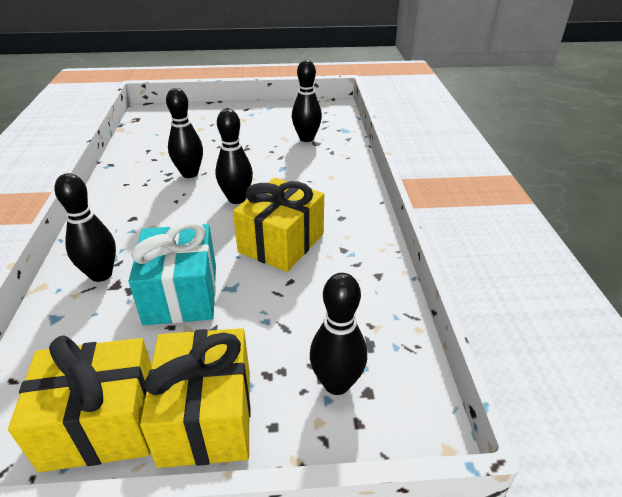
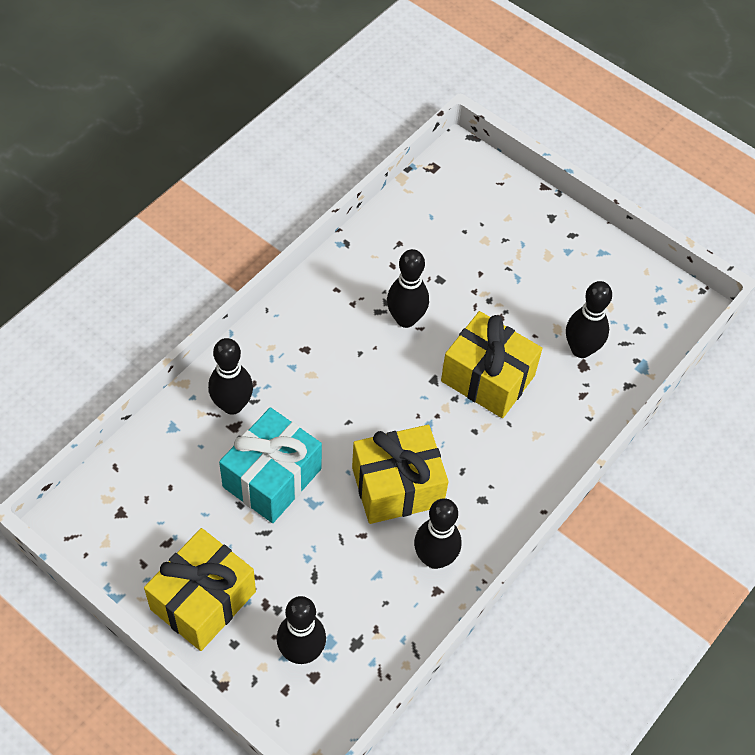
camera: 40 degrees right, 20 degrees up
(102, 424) = (142, 550): yellow gift -> yellow gift (487, 378)
(237, 199) = (414, 395): black bowling pin -> black bowling pin (434, 558)

